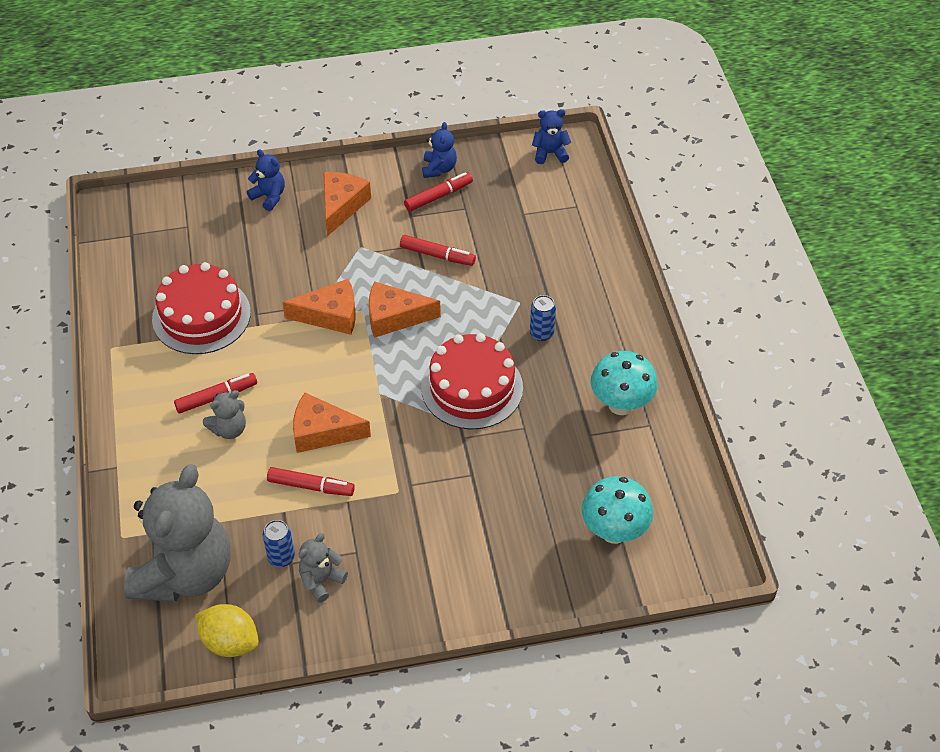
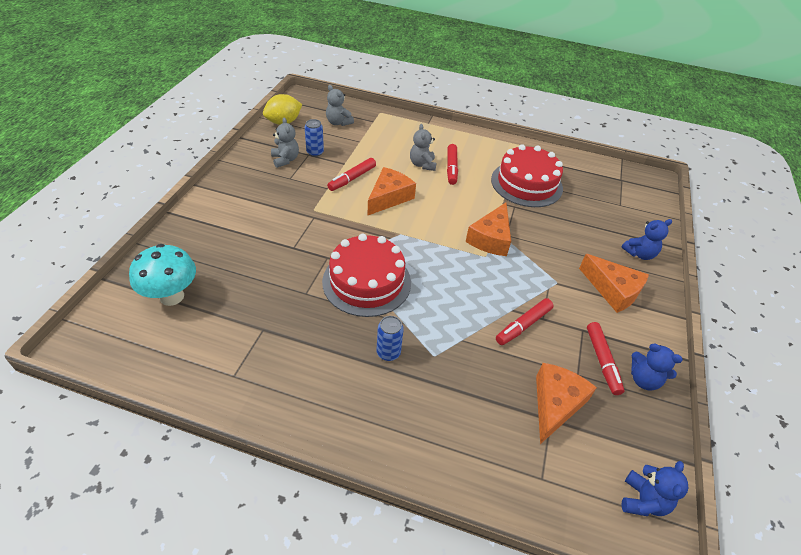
camera: 115 degrees right, 5 degrees down
(185, 573) = (338, 122): grey teddy bear -> grey teddy bear, size x0.43
(394, 317) = (468, 270): orange cheese -> orange cheese (555, 404)
(621, 404) = (271, 367): turquoise mushroom -> none

